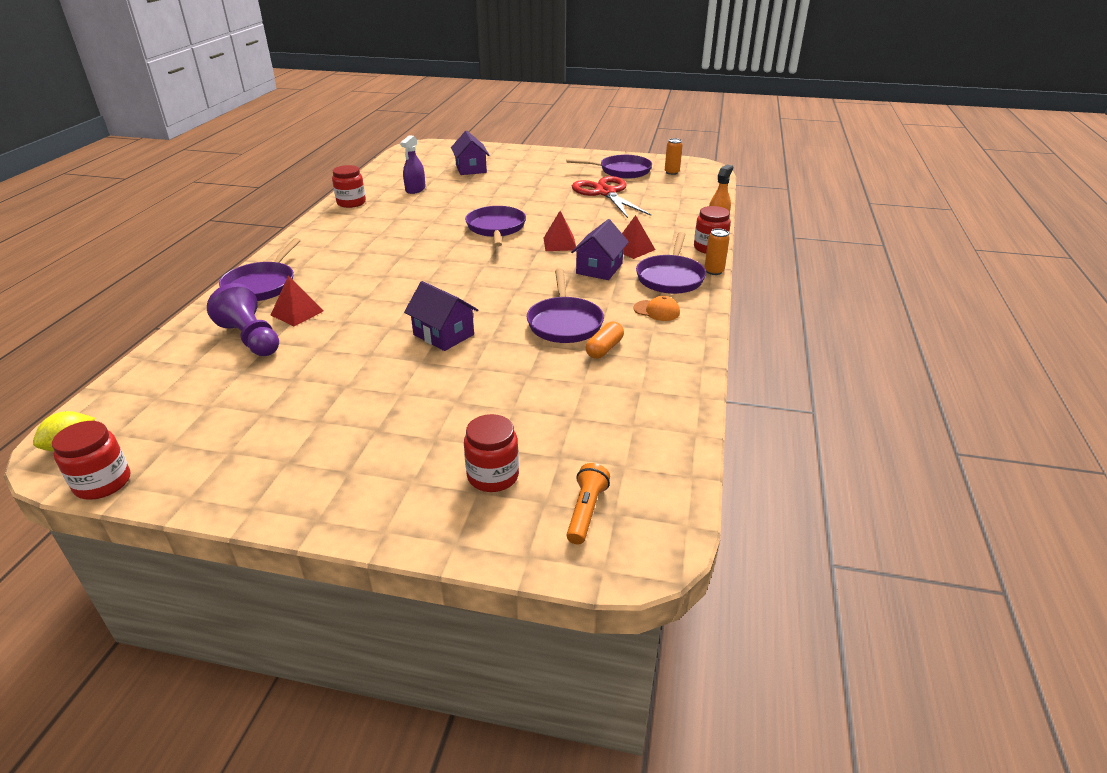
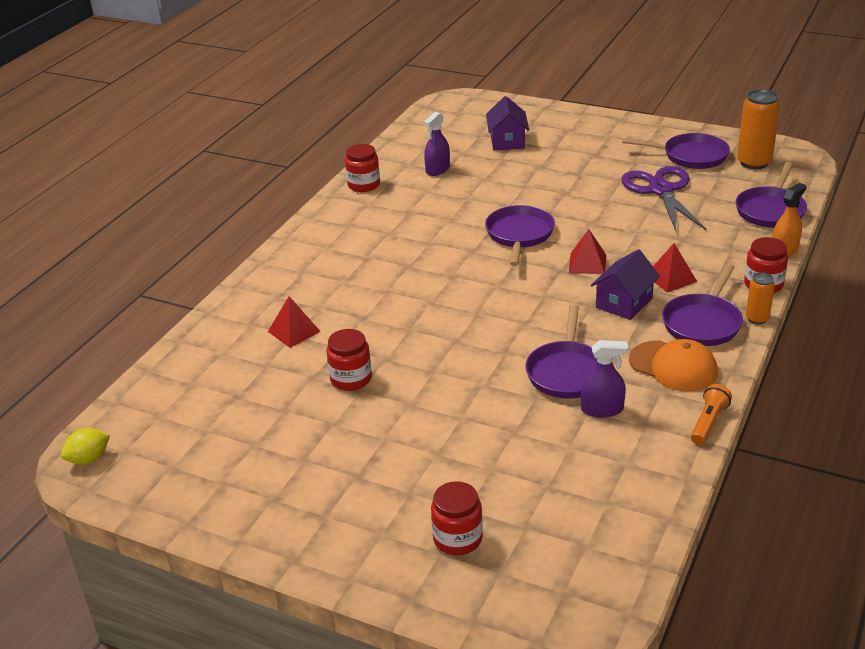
camera: 15 degrees right, 0 degrees up
(103, 483) = (116, 499): red jar -> red jar (351, 379)
(251, 338) = (248, 358): purple pawn -> none
(262, 285) = (262, 292): purple pan -> purple pan (771, 210)
(443, 335) = (437, 374): purple house -> none
(586, 511) = (537, 586): orange flashlight -> orange flashlight (708, 422)
(604, 349) = (602, 409): orange capsule -> purple spray bottle
(605, 193) = (661, 190): red scissors -> purple scissors
(656, 311) = (673, 366): orange cap -> orange cap, size x1.72
(671, 172) = (754, 162): orange can -> orange can, size x1.81

